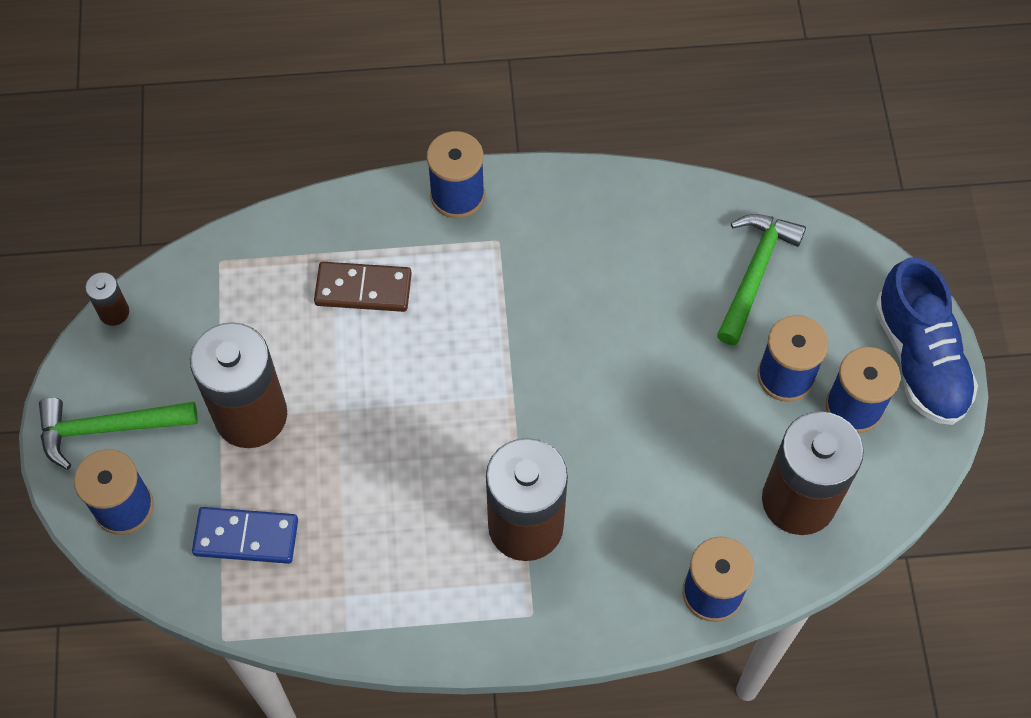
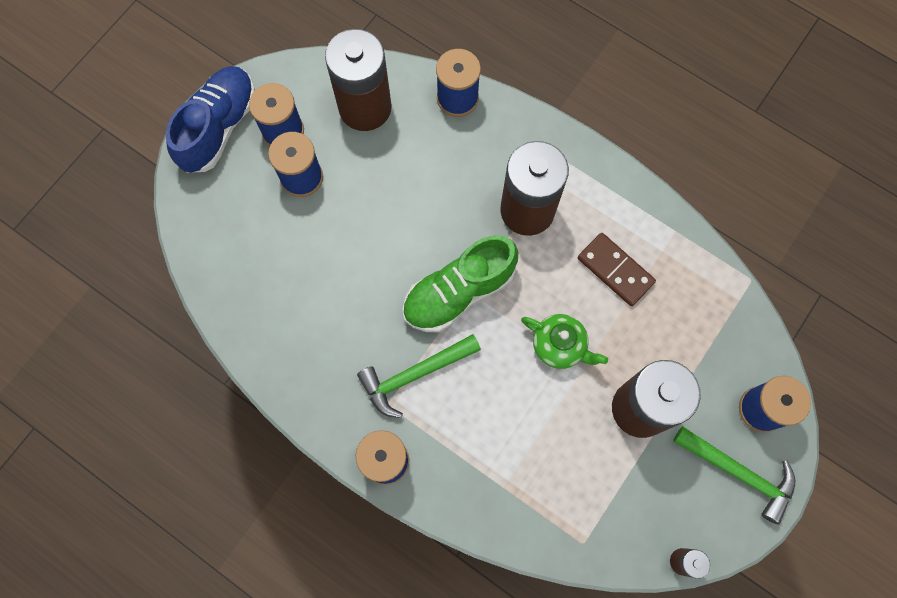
camera: 140 degrees left, 10 degrees up
(246, 537) = (697, 330): blue domino -> none
(363, 289) = (503, 440): brown domino -> brown domino (615, 270)
(378, 413) = (559, 346): none -> green teapot
(522, 388) = (459, 292): none -> green shoe
(754, 273) = (254, 252): green hammer -> green hammer (414, 375)

